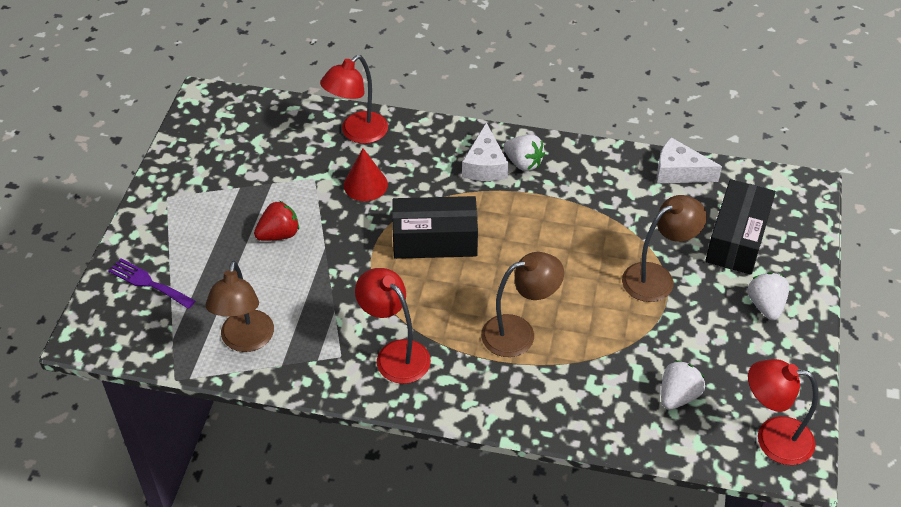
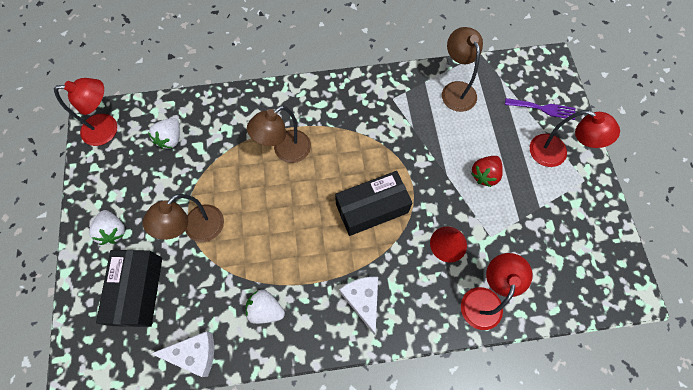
camera: 160 degrees right, 20 degrees up
(395, 354) = (359, 110): red lamp -> red lamp (556, 154)
(523, 163) = (331, 315): white strawberry -> white strawberry (265, 309)

